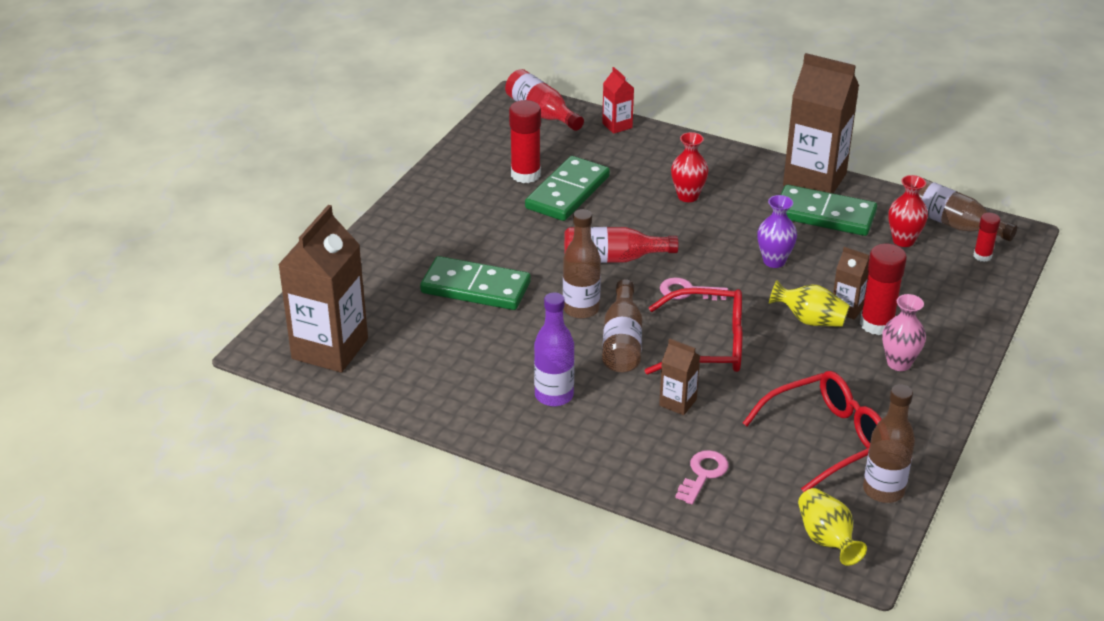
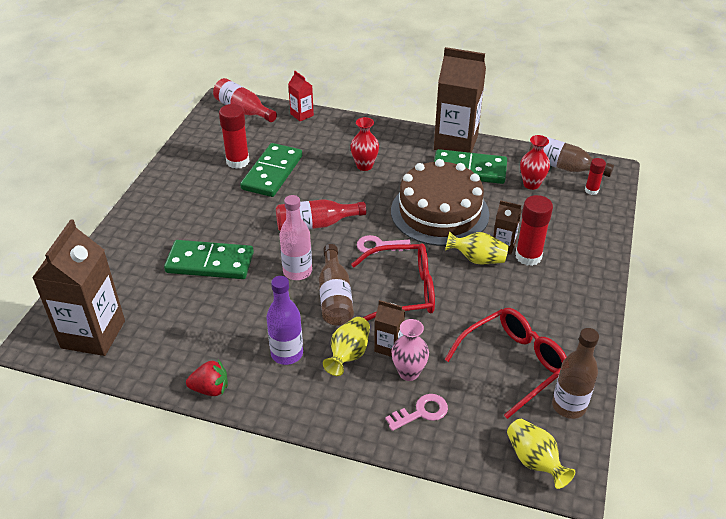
camera: 10 degrees left, 5 degrees up
(459, 421) = (210, 389): none -> red strawberry
(581, 309) = (297, 271): brown bottle -> pink bottle
(627, 405) = (348, 355): none -> yellow vase
(703, 474) = (421, 412): pink key -> pink key turned 45 degrees clockwise
(774, 261) = (439, 212): purple vase -> brown cake
(899, 363) = (553, 288): pink vase -> pink vase (409, 372)

